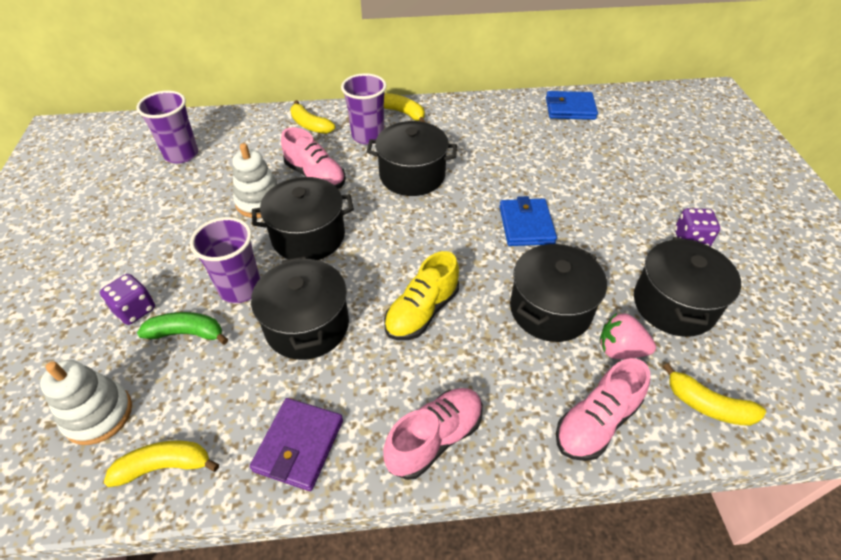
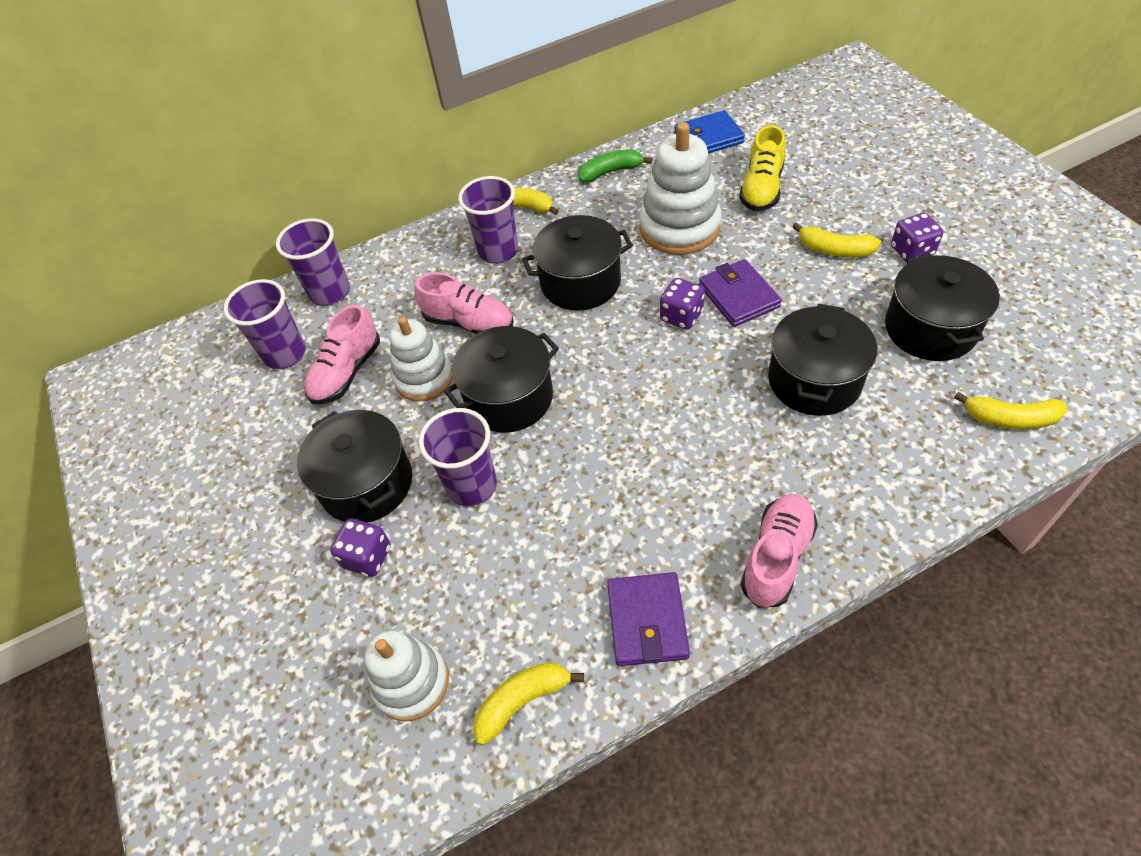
camera: 15 degrees left, 5 degrees up
(187, 333) = (447, 558): green banana -> green banana (611, 172)
(238, 126) = (330, 292): none -> purple cup
(307, 325) = (574, 497): black pot -> black pot (366, 483)
(310, 125) = (419, 261): yellow banana -> yellow banana (834, 250)
(422, 312) = (686, 434): yellow shoe -> yellow shoe (761, 189)
(472, 224) = (681, 316): none -> purple dice
(510, 162) = (679, 227): none -> white stacking toy
(526, 225) = (738, 296): blue wallet -> purple wallet
(596, 422) = (918, 477): pink shoe -> pink shoe (347, 372)
(620, 350) = (903, 396): pink strawberry -> none

